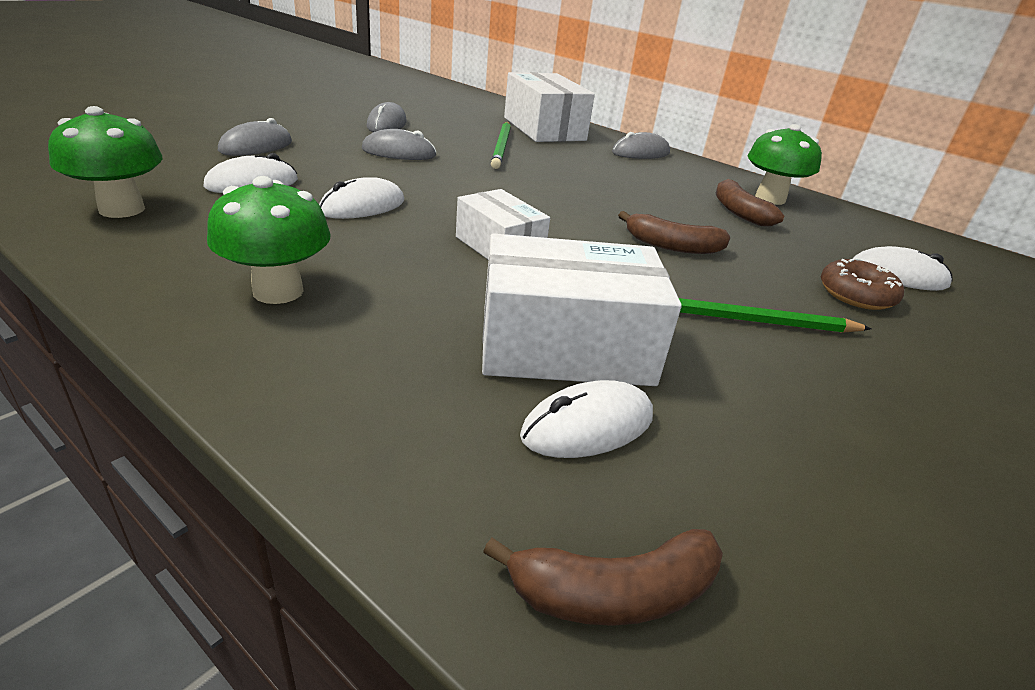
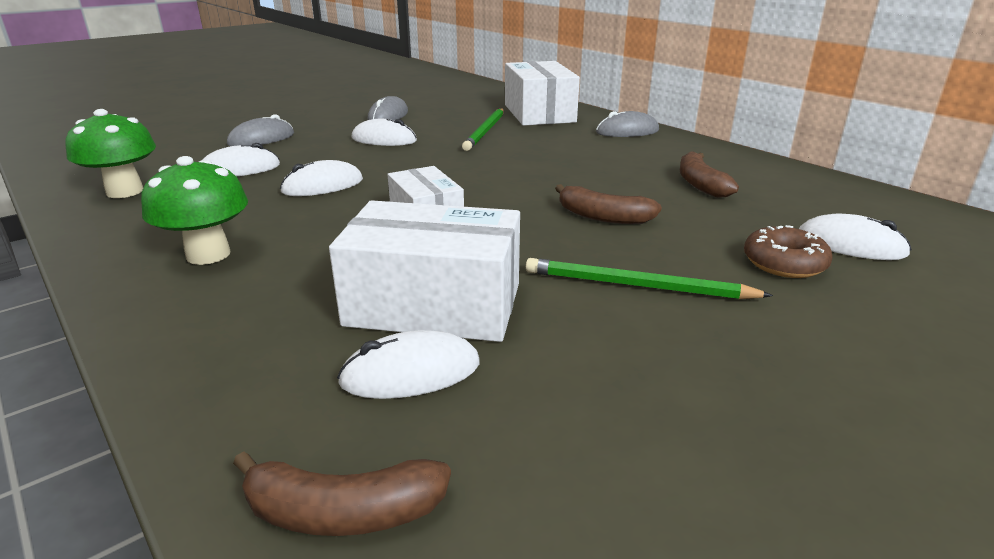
camera: 15 degrees right, 5 degrees down
(399, 152) = (384, 140): grey mouse -> white mouse
(770, 198) = (745, 171): green mushroom -> none

